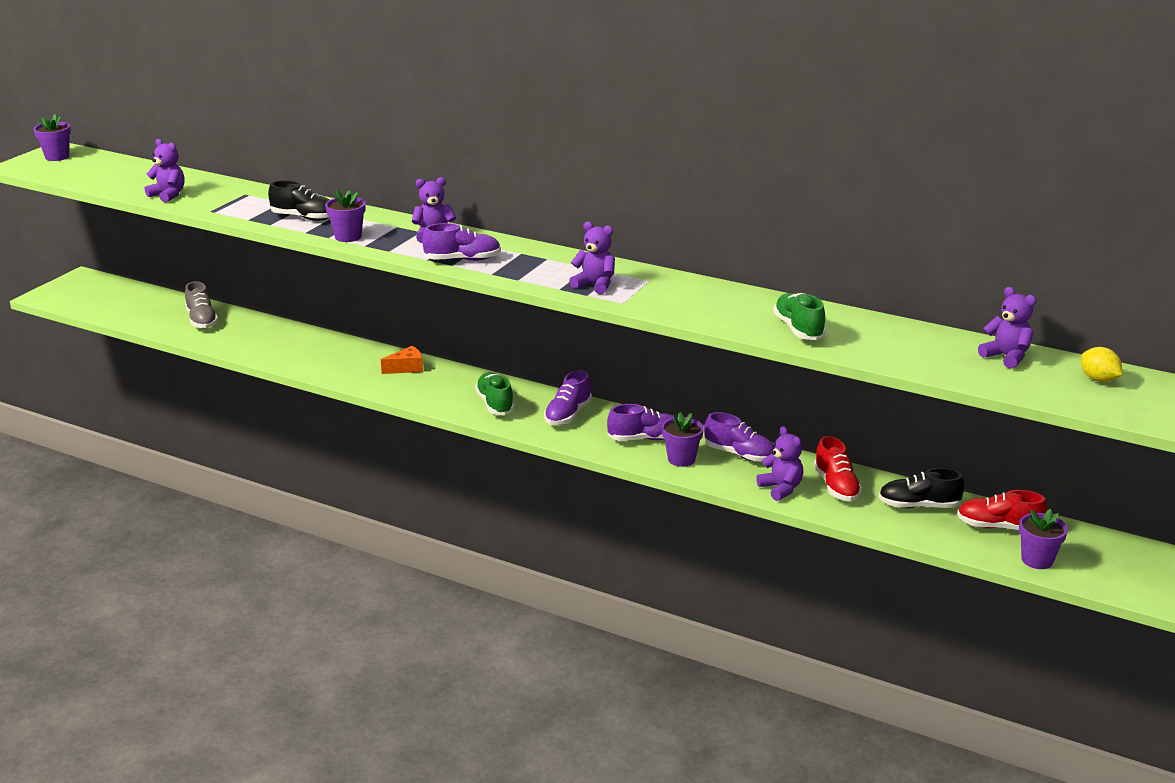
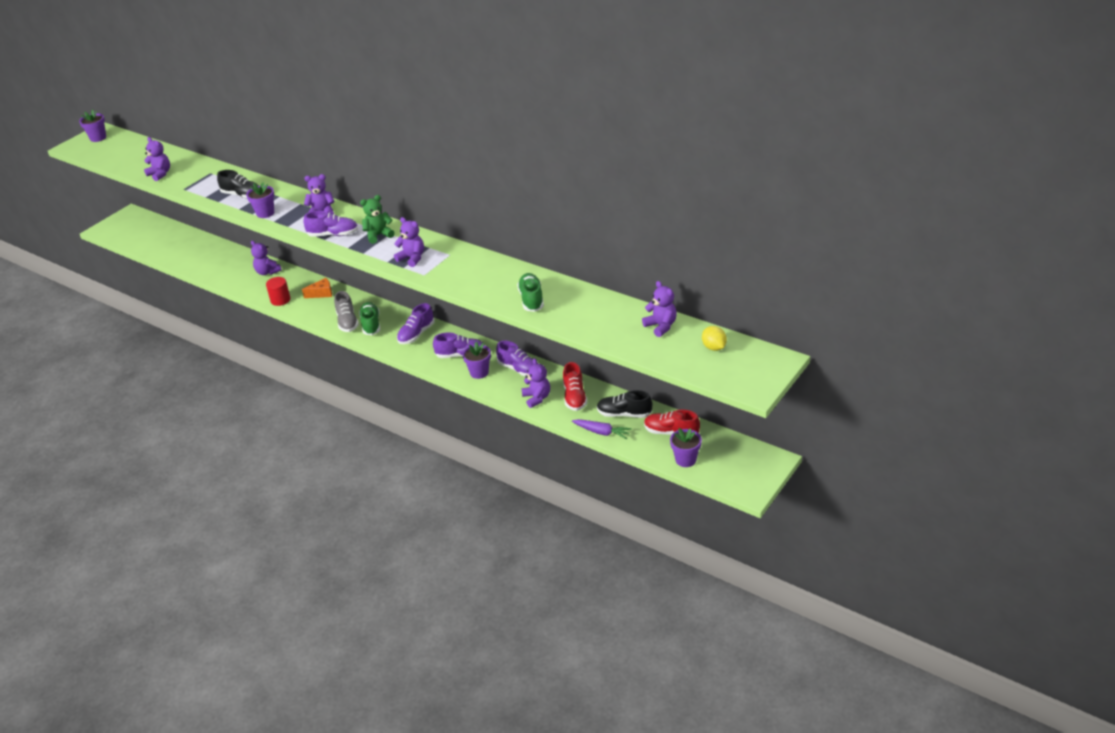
camera: 10 degrees right, 10 degrees up
(202, 320) = (198, 251): grey shoe -> grey shoe (347, 322)
(315, 344) = (267, 272): none -> purple teddy bear
(346, 376) = (280, 300): none -> red cylinder
(531, 260) = (378, 235): none -> green teddy bear
(897, 529) = (602, 432): none -> purple carrot

